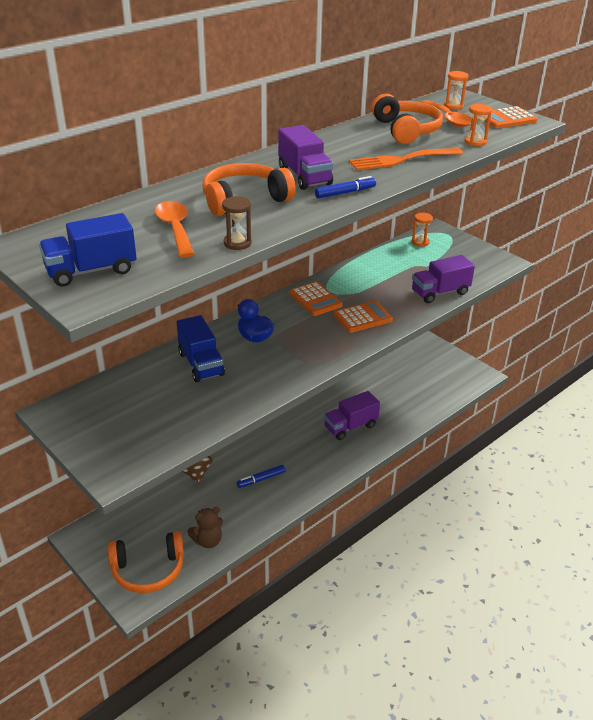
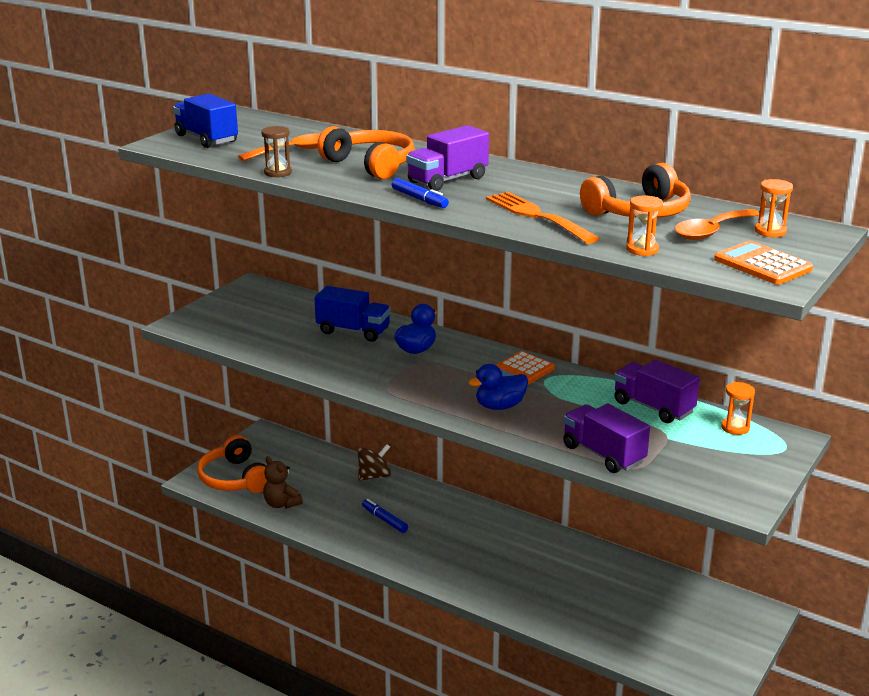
camera: 75 degrees right, 10 degrees down
(201, 364) = (353, 331): blue truck -> blue truck turned 120 degrees counterclockwise
(350, 426) = (512, 571): purple truck -> purple truck (653, 407)
(363, 317) = (499, 406): orange calculator -> blue duck

